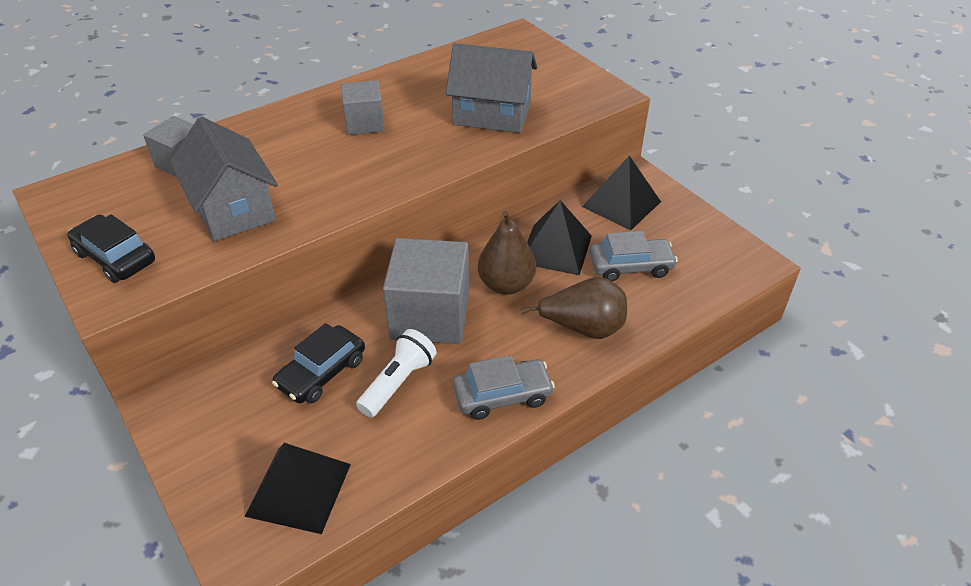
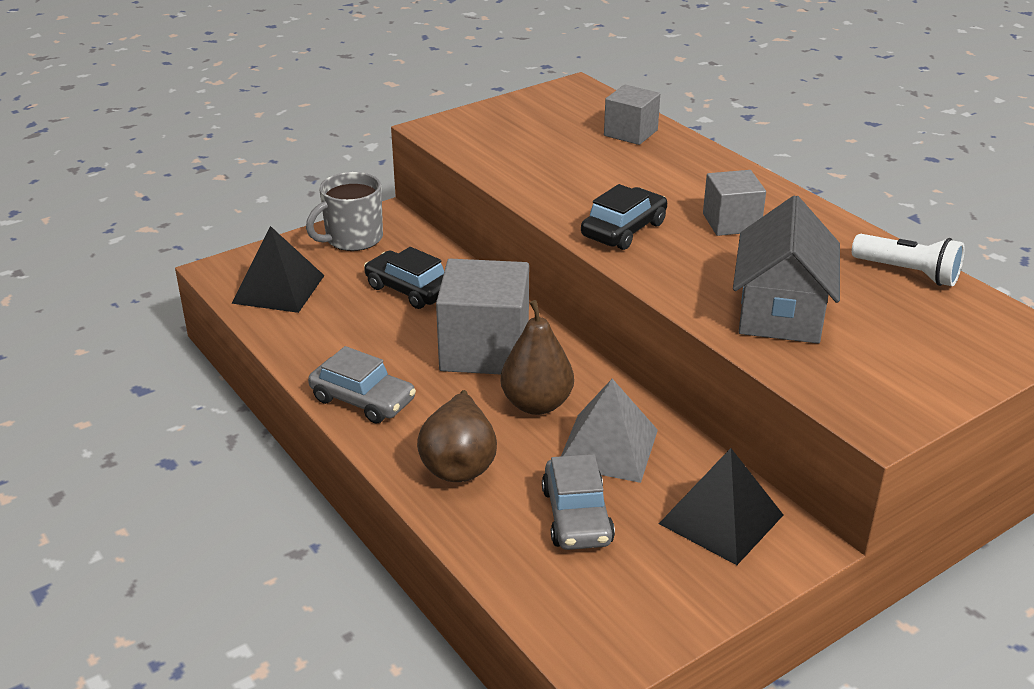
camera: 90 degrees right, 10 degrees down
(115, 257) = (486, 123): black car -> black car (623, 230)
(204, 429) = (352, 239): none -> grey mug
(233, 209) = (558, 164): grey house -> none
(398, 383) = (390, 333): white flashlight -> white flashlight (908, 273)
(502, 395) = (363, 400): grey car -> grey car turned 45 degrees counterclockwise
(555, 249) = (608, 447): black pyramid -> grey pyramid

